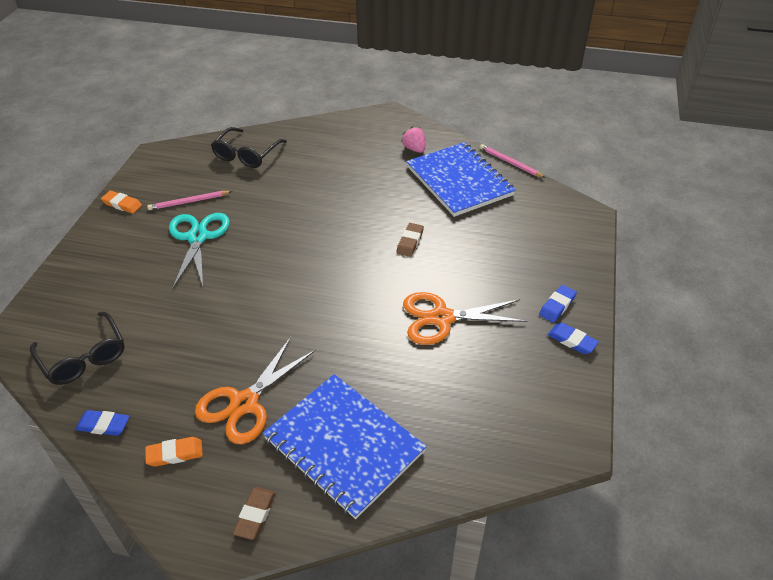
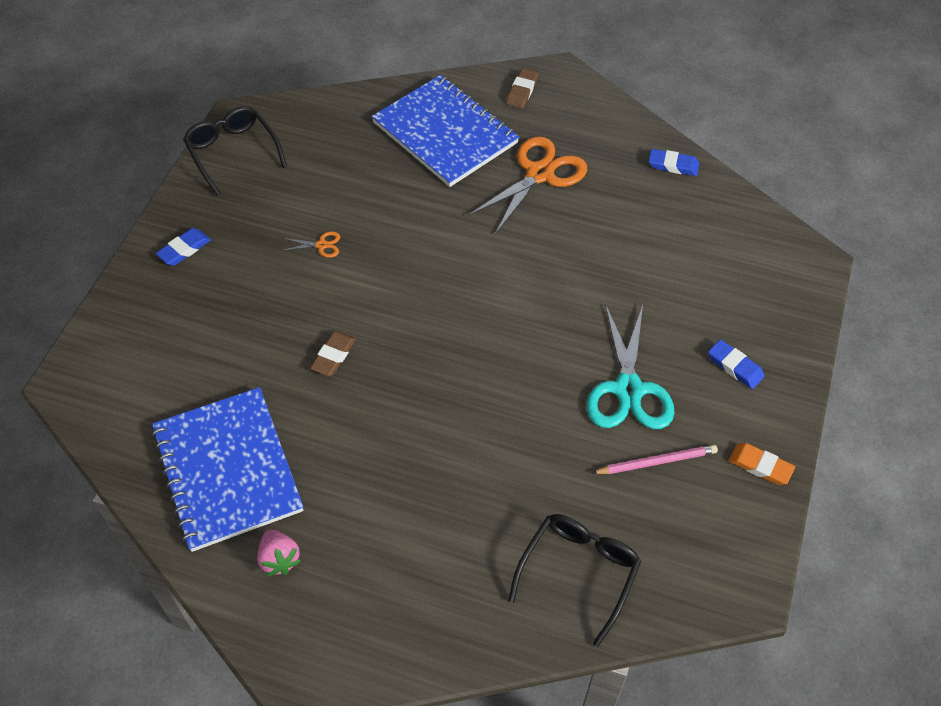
camera: 175 degrees left, 10 degrees up
(83, 356) = (720, 233): black glasses -> black glasses (233, 153)
(175, 454) = (598, 137): orange eraser -> none
(442, 318) = (321, 245): orange scissors -> orange scissors, size x0.42
(510, 163) = (129, 506): pink pencil -> none
(572, 341) = (189, 209): blue eraser -> blue eraser (735, 366)

